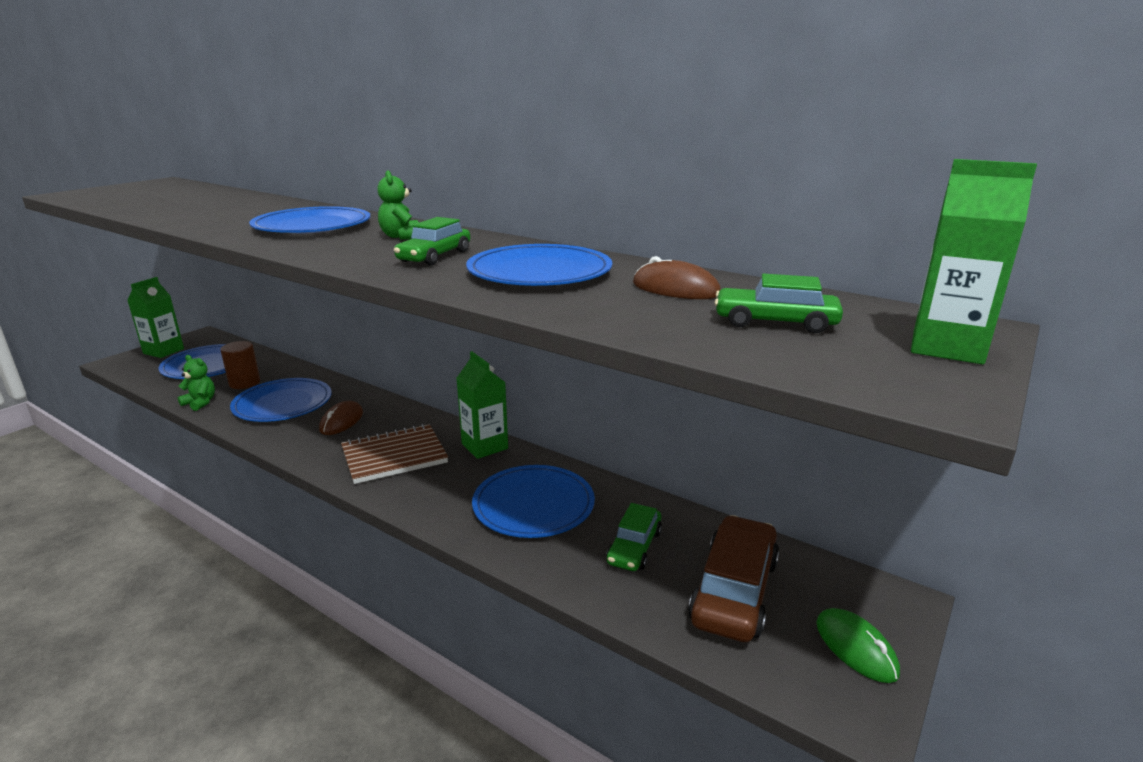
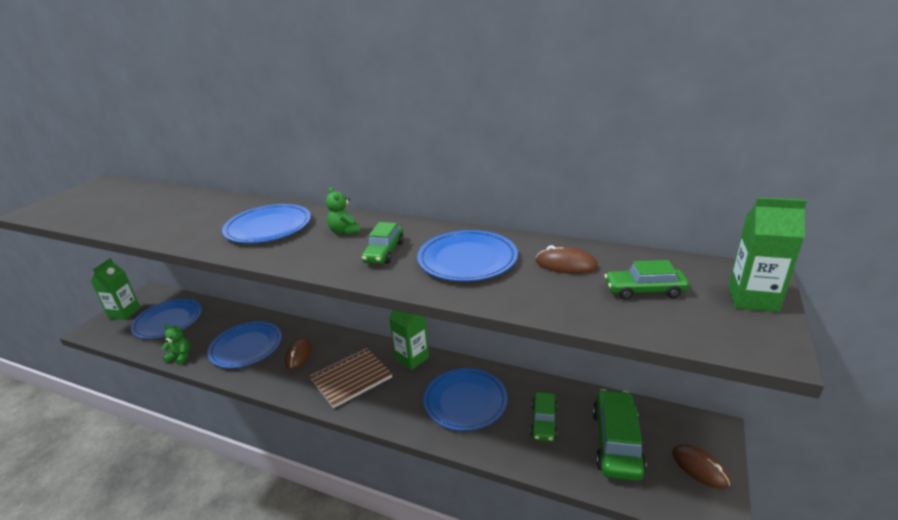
camera: 10 degrees left, 5 degrees up
(244, 383) = (206, 333): brown cylinder -> none
(734, 591) = (616, 442): brown car -> green car
(856, 648) = (699, 468): green mouse -> brown mouse

